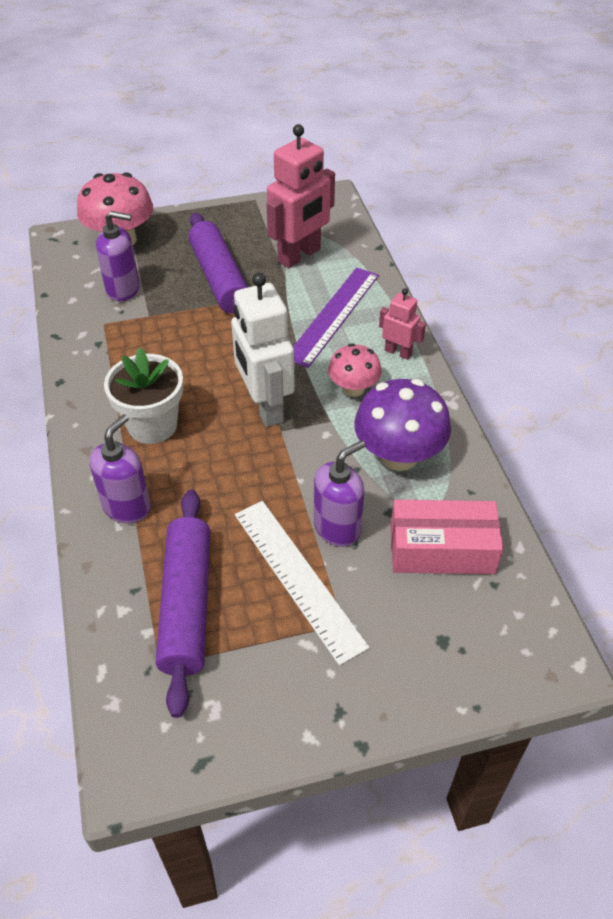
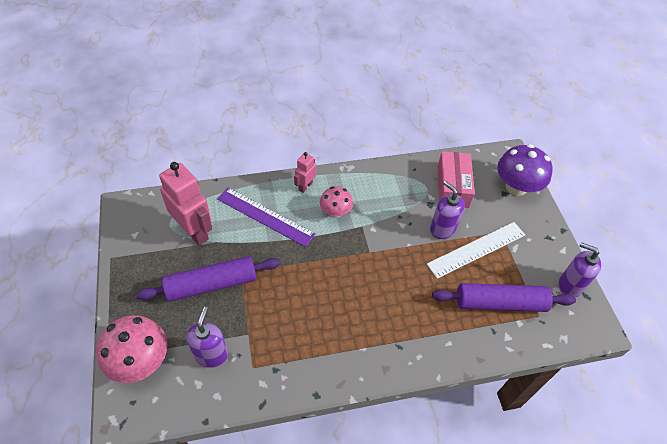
camera: 90 degrees left, 5 degrees up
(127, 506) = (433, 338): purple soap dispenser -> purple soap dispenser (569, 285)
(152, 425) = (364, 326): white flower pot -> none
(264, 407) = (349, 260): white robot -> none
(398, 455) = (390, 196): purple mushroom -> purple mushroom (516, 187)

